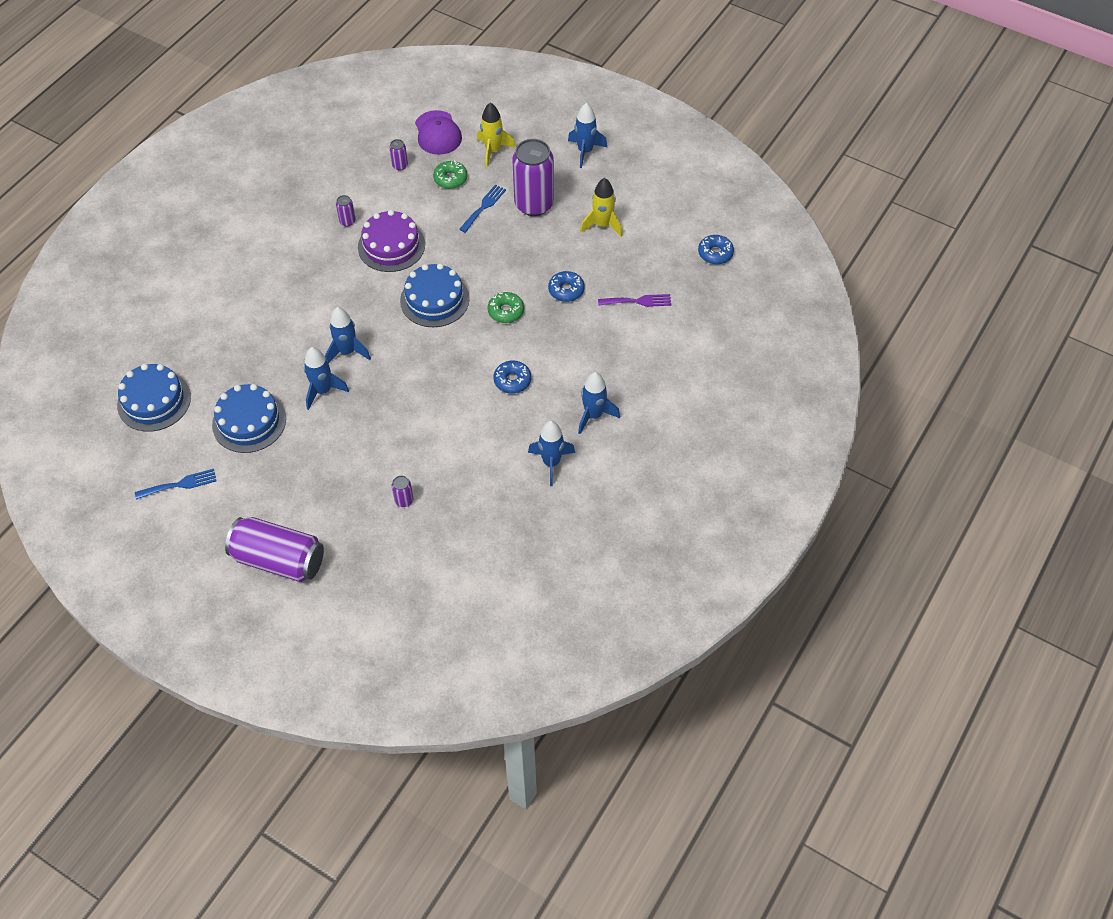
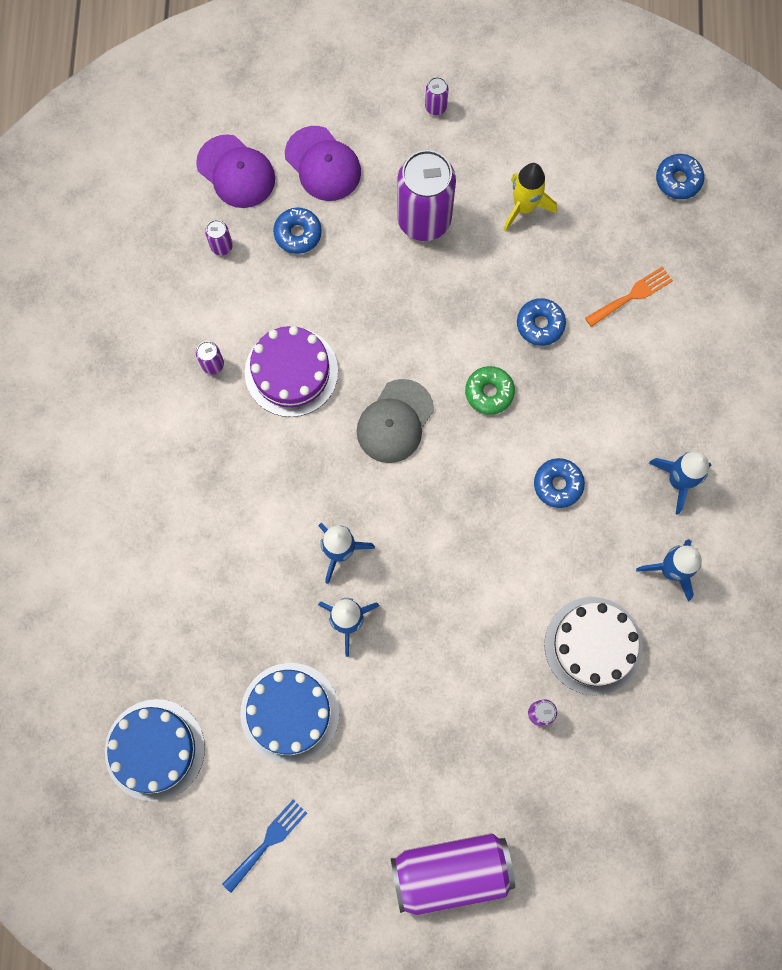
camera: 30 degrees left, 20 degrees up
(434, 300) = (395, 421): blue cake -> grey cap
(450, 179) = (298, 234): green donut -> blue donut
(468, 480) = (593, 645): none -> white cake
(483, 207) = (365, 255): blue fork -> none
(493, 151) = (323, 164): yellow rocket -> purple cap
(585, 151) = (435, 107): blue rocket -> purple can
(638, 301) = (632, 295): purple fork -> orange fork

